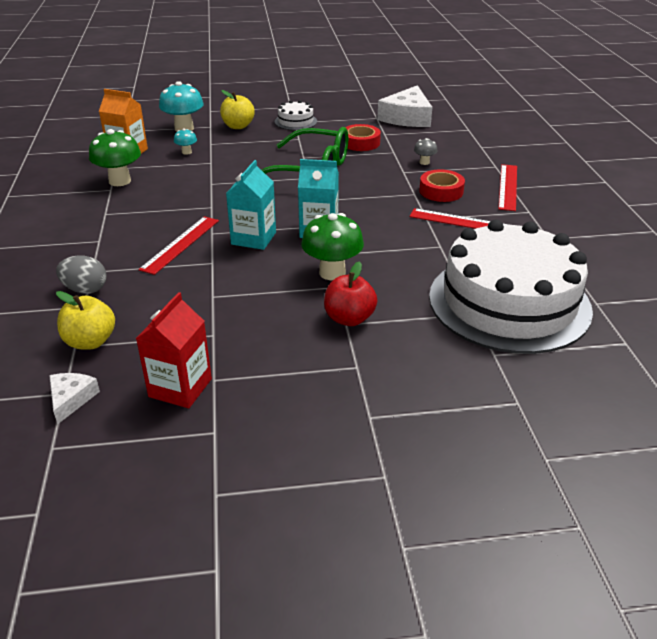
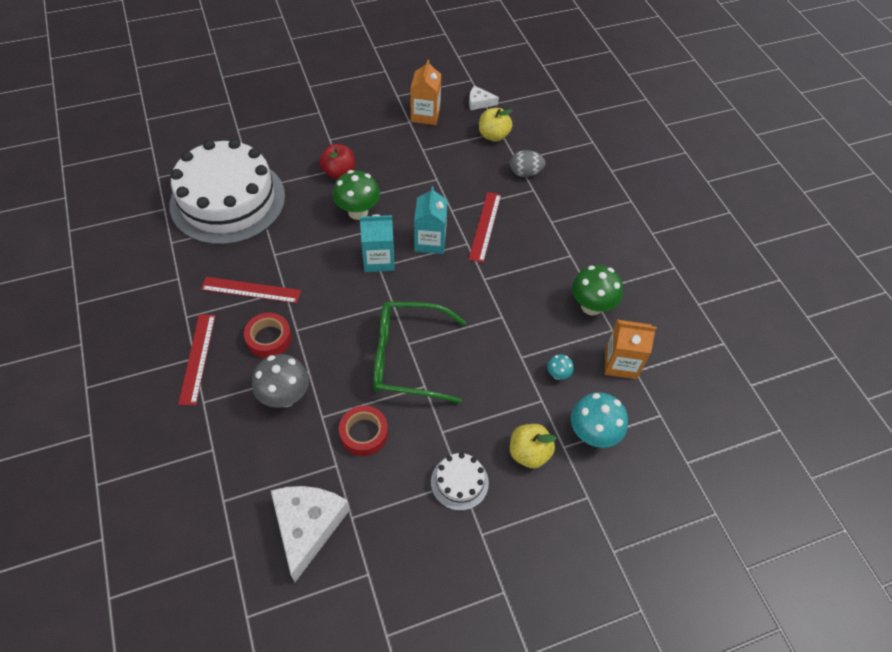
camera: 165 degrees right, 20 degrees up
(71, 399) = (479, 102): white cheese -> white cheese turned 105 degrees clockwise
(180, 388) = (425, 115): red carton -> orange carton
(424, 162) = (285, 396): grey mushroom -> grey mushroom, size x2.02

